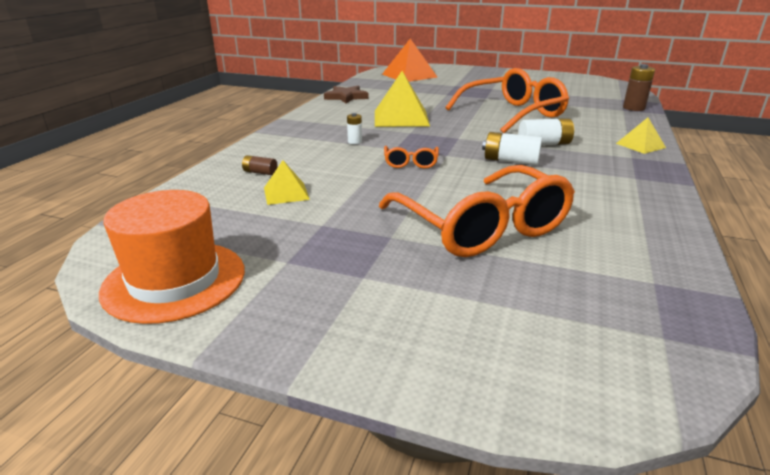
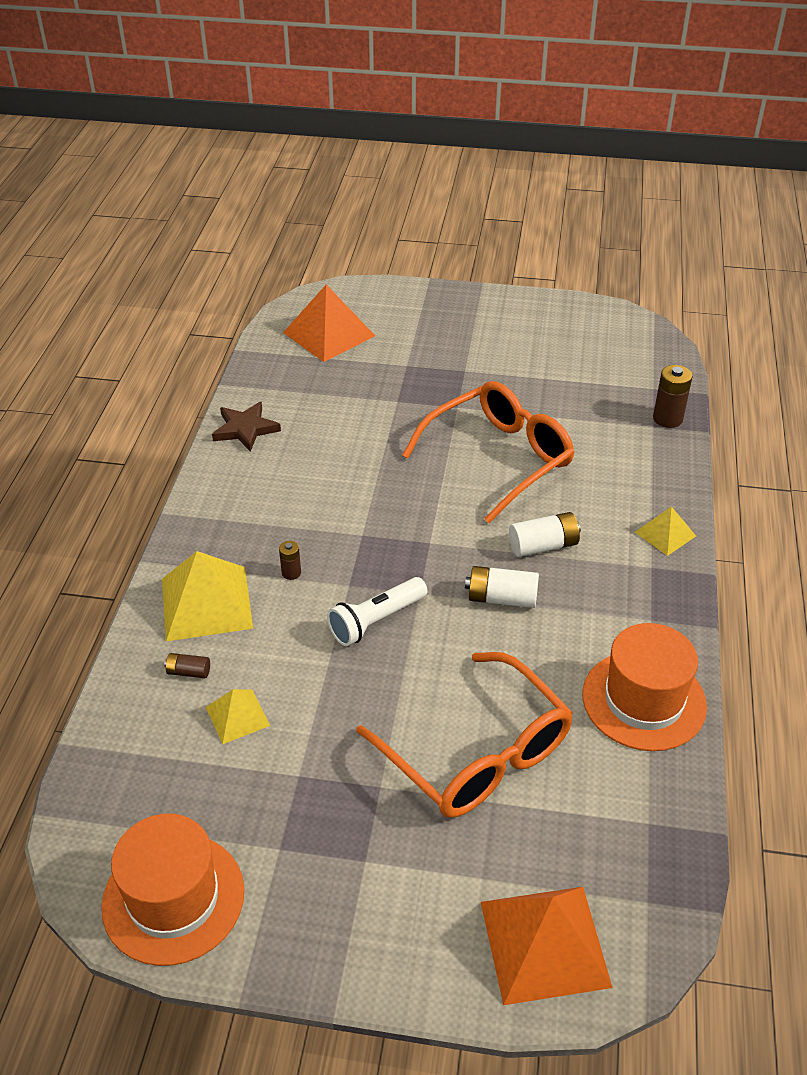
camera: 10 degrees left, 15 degrees up
(354, 142) = (291, 573): white battery -> brown battery
(401, 118) = (341, 491): yellow pyramid -> yellow pyramid (206, 603)
(411, 163) = (376, 620): orange glasses -> white flashlight
(544, 356) = (544, 943): none -> orange pyramid
(636, 213) = (644, 700): none -> orange hat

